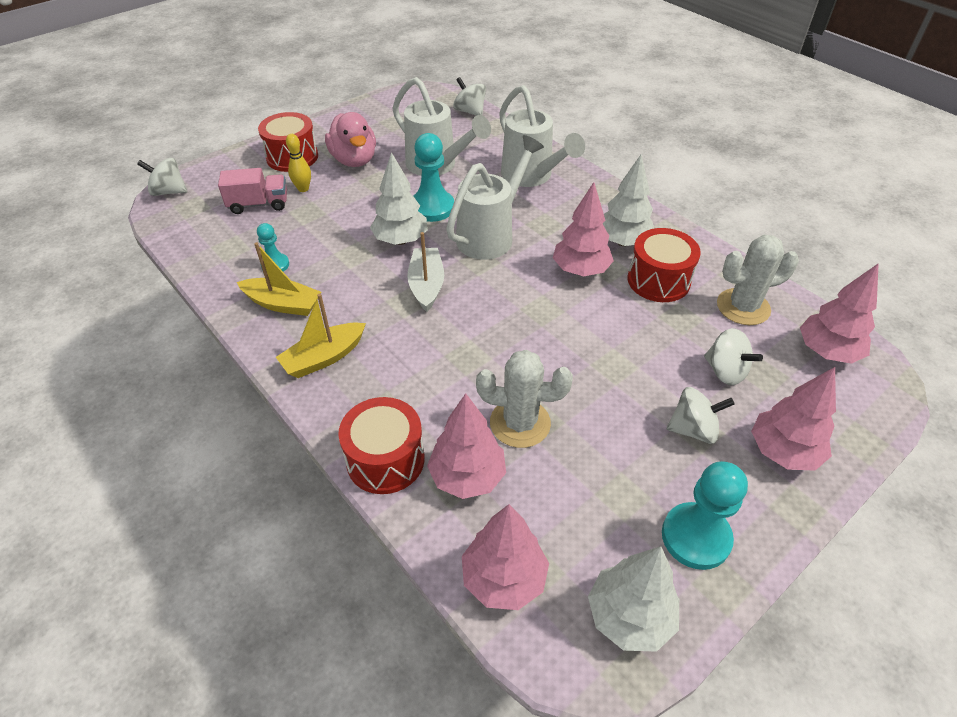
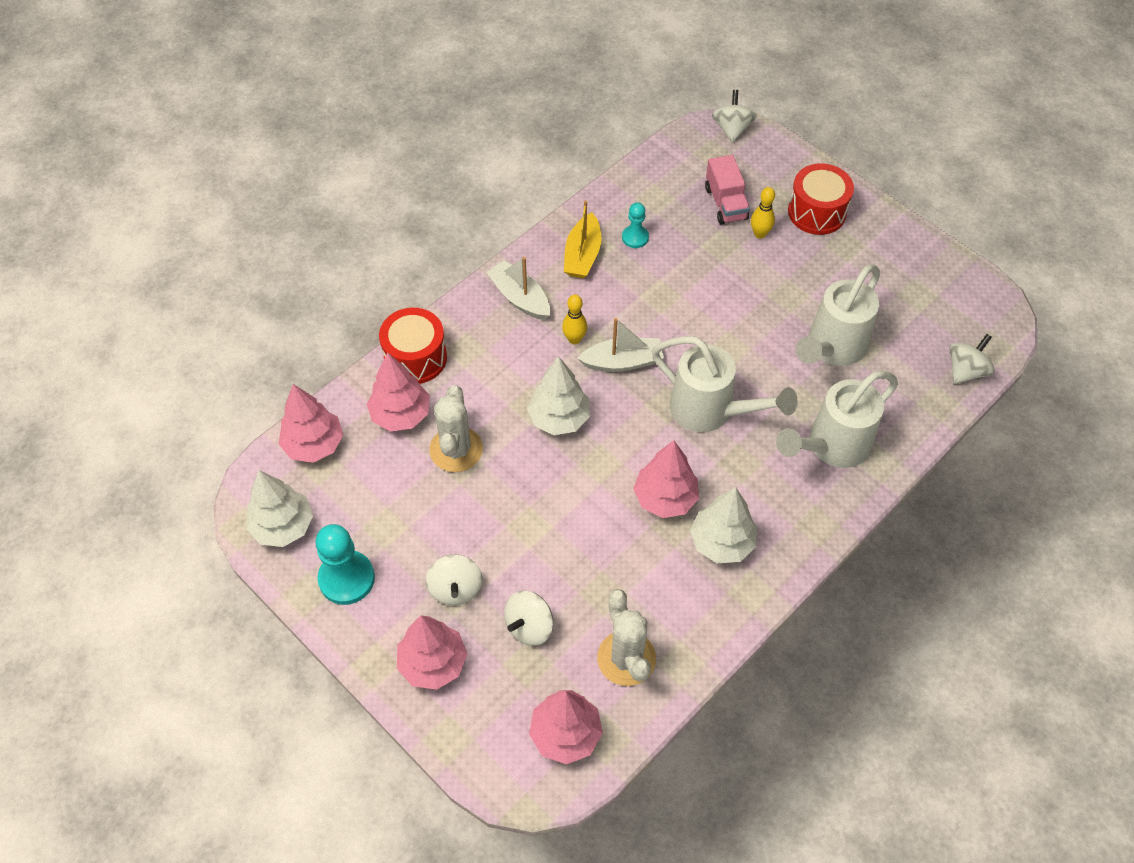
camera: 85 degrees right, 10 degrees up
(324, 358) = (520, 298): yellow boat -> white boat
(354, 160) = (824, 268): pink duck -> none
(391, 317) = (574, 339): none -> yellow bowling pin
(401, 240) = (689, 331): white tree -> white tree (559, 418)
(432, 207) = (749, 352): turquoise pawn -> none
(658, 280) = (659, 575): red drum -> none

